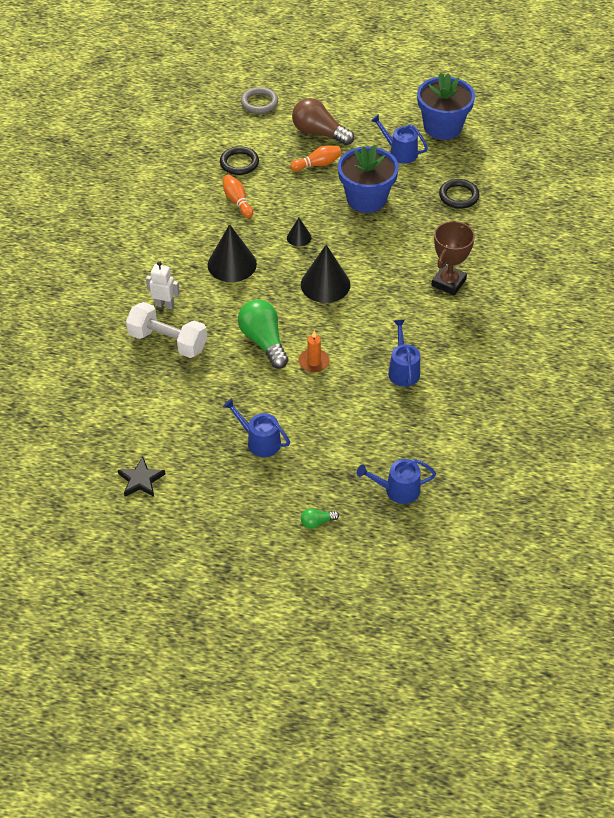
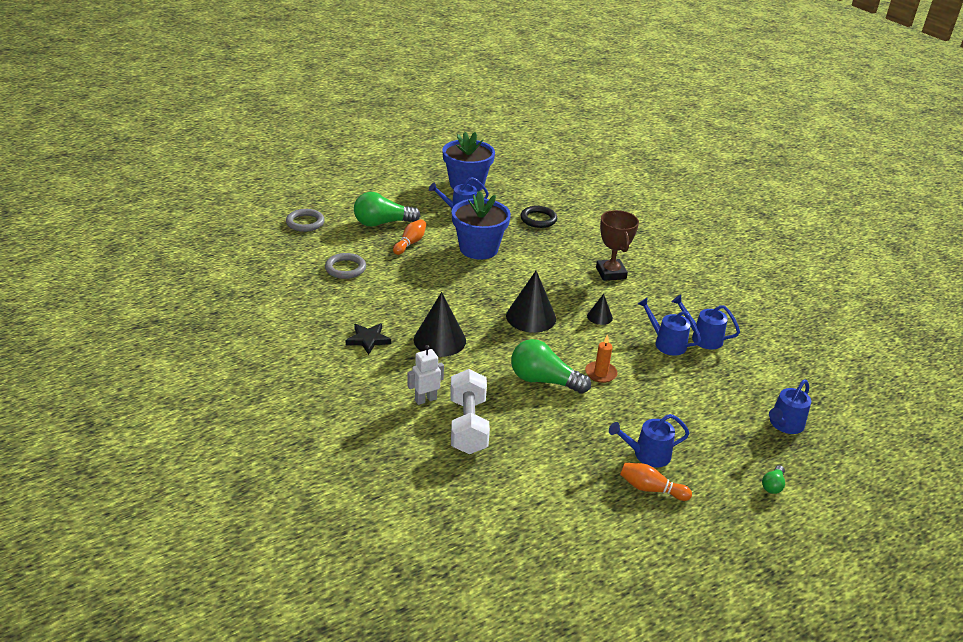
camera: 45 degrees left, 15 degrees down
(141, 480) = (603, 551): black star -> black star (368, 340)
(168, 342) = (468, 425): white dumbbell -> white dumbbell turned 75 degrees counterclockwise
(237, 201) = (381, 295): orange bowling pin -> orange bowling pin (651, 489)
(239, 163) = (345, 268): black ring -> grey ring
(299, 237) = (465, 296): black cone -> black cone (599, 317)
(319, 133) = (382, 223): brown light bulb -> green light bulb
(441, 384) = (702, 338): none -> blue watering can

